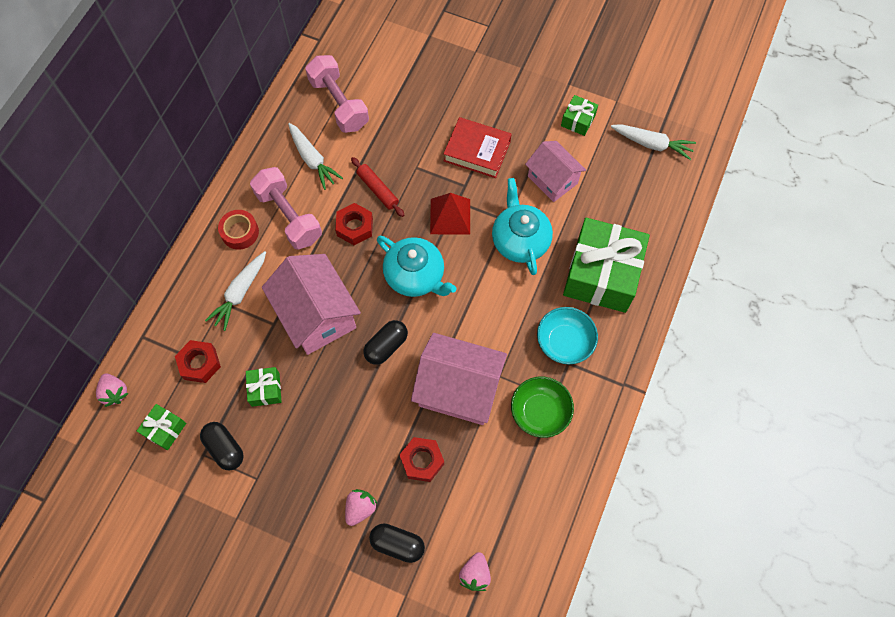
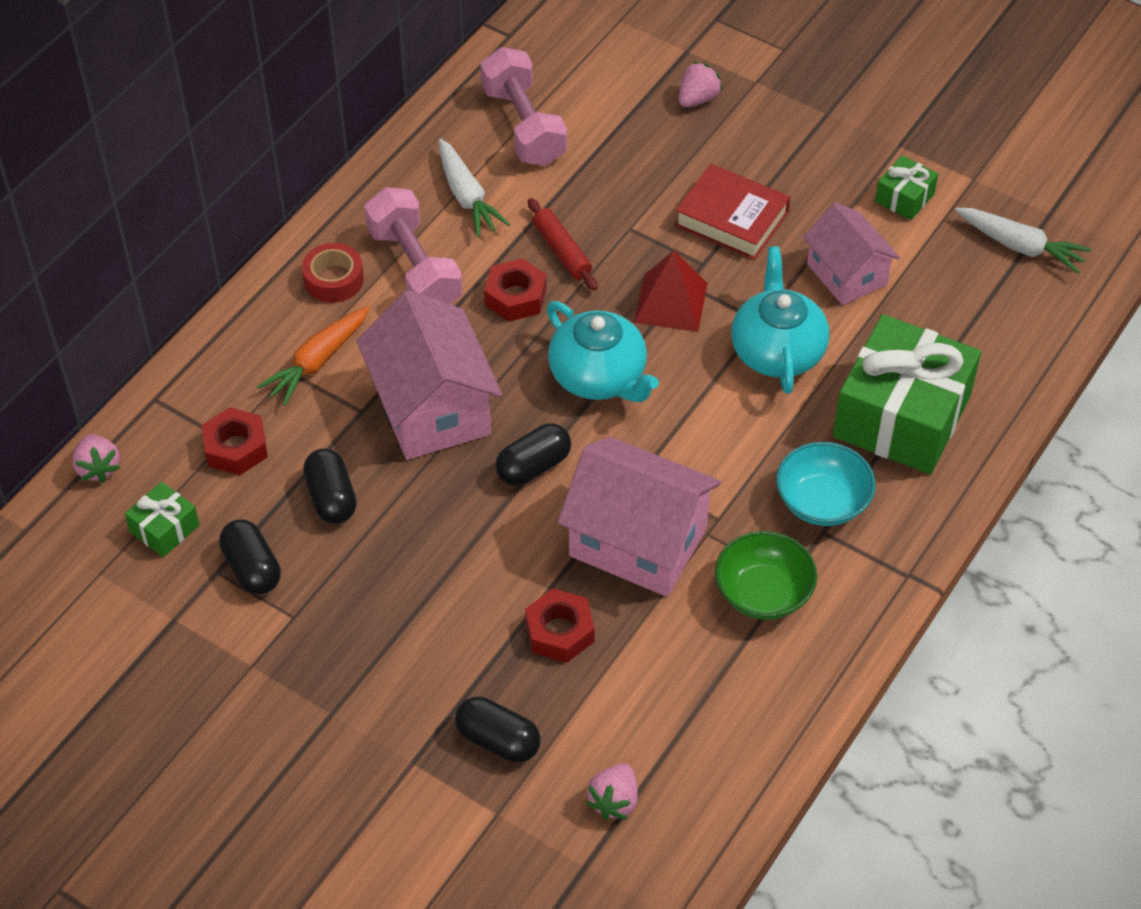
camera: 10 degrees right, 15 degrees down
(240, 293) = (317, 361): white carrot -> orange carrot
(265, 389) = (331, 498): green gift -> black capsule
(360, 508) = (448, 682): pink strawberry -> pink strawberry (697, 99)

